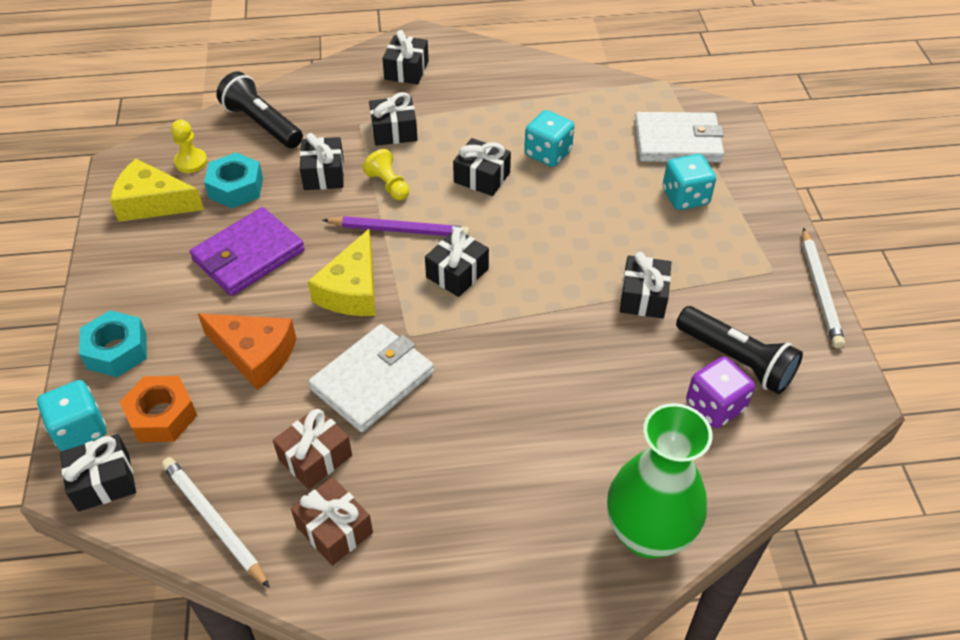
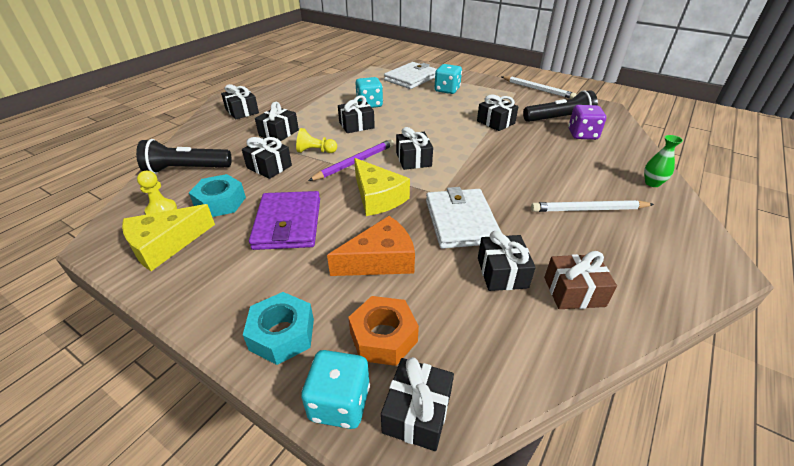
camera: 50 degrees left, 10 degrees down
(214, 522) = (521, 354): white pencil -> white pencil (588, 209)
(315, 457) = (502, 272): brown gift -> black gift
(648, 534) = (652, 183): green vase -> green vase, size x0.43

